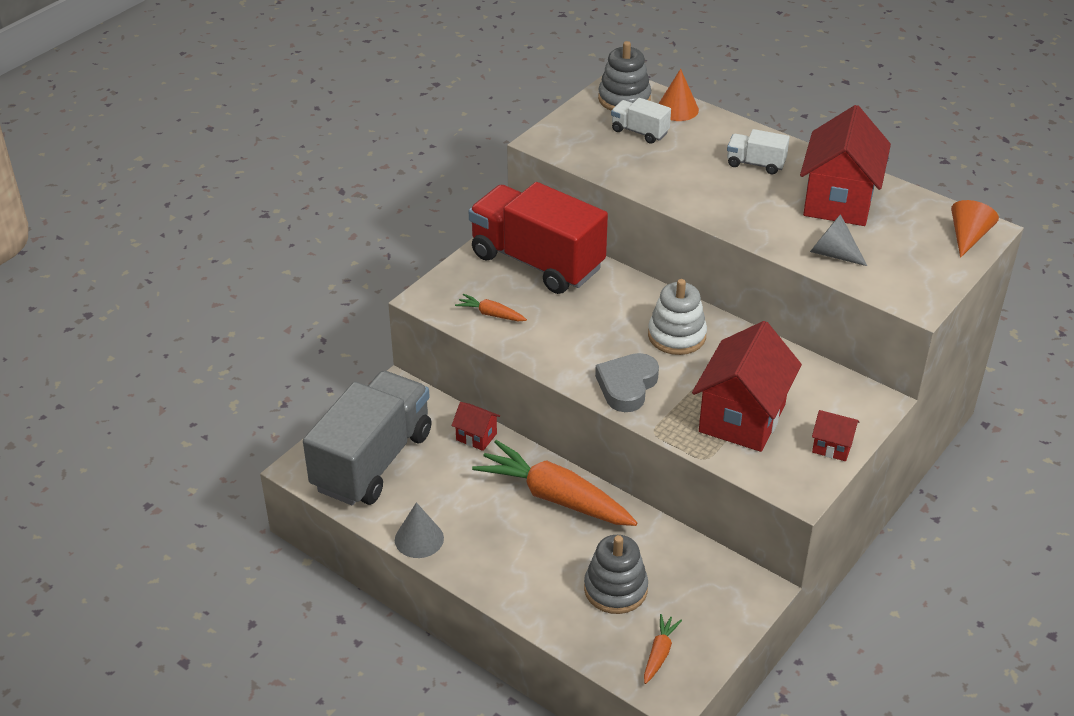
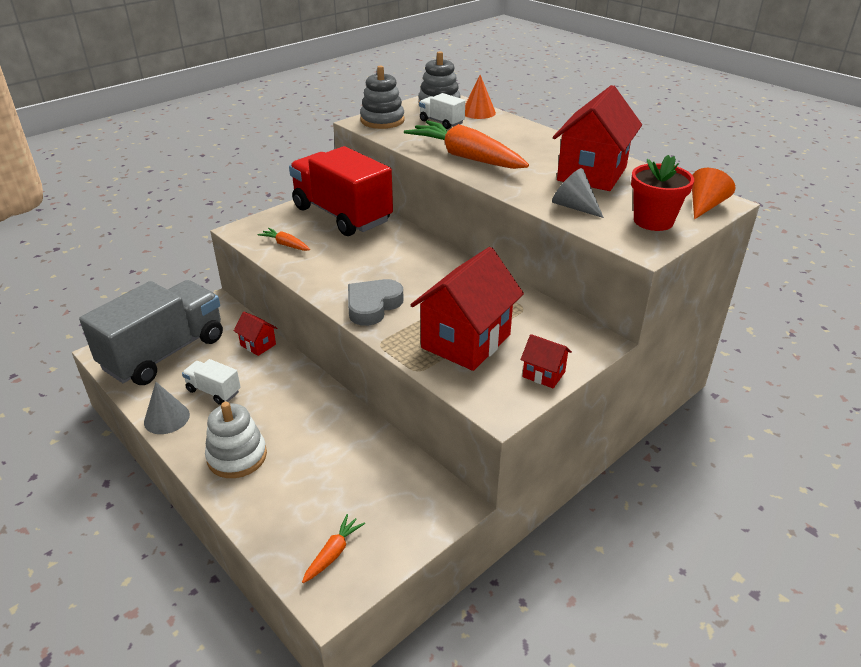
camera: 10 degrees right, 5 degrees down
(555, 497) = (300, 399): orange carrot -> orange carrot (466, 157)
(615, 589) = (318, 485): grey stacking toy -> grey stacking toy (382, 120)
(676, 336) = (433, 274): white stacking toy -> white stacking toy (237, 456)
(755, 164) = (528, 146): white truck -> white truck (213, 391)
(919, 265) = (653, 221): none -> red flower pot

